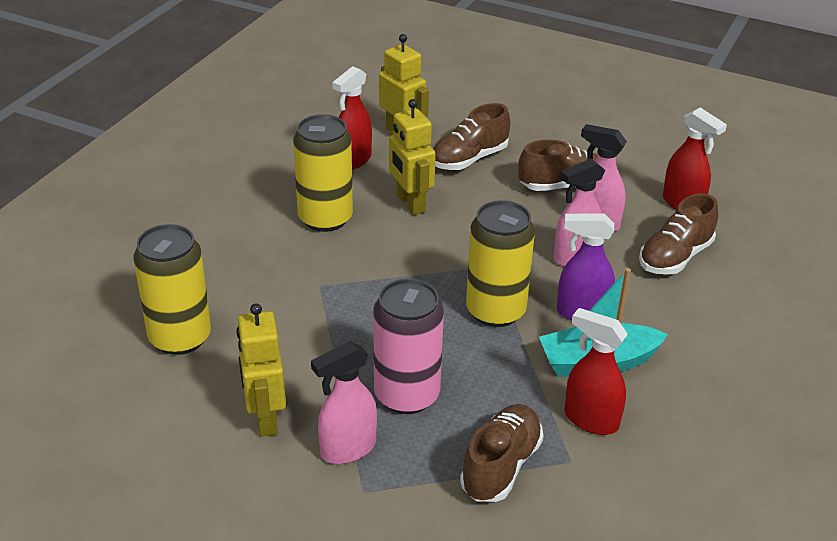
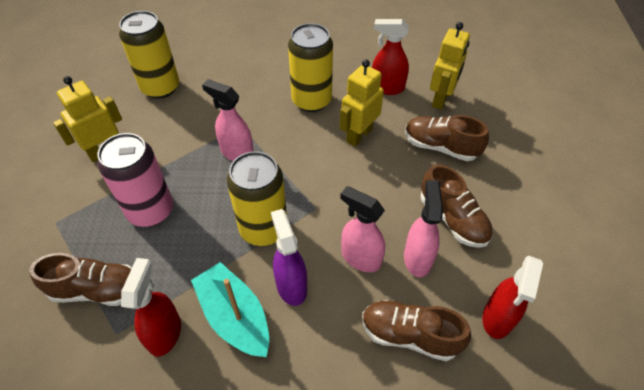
camera: 65 degrees right, 15 degrees up
(347, 449) = (90, 200): pink spray bottle -> pink spray bottle (237, 153)

